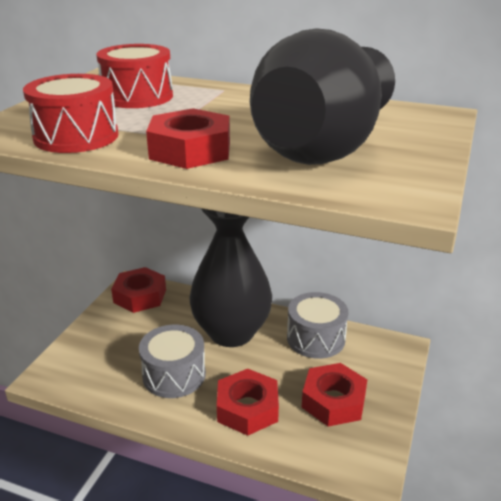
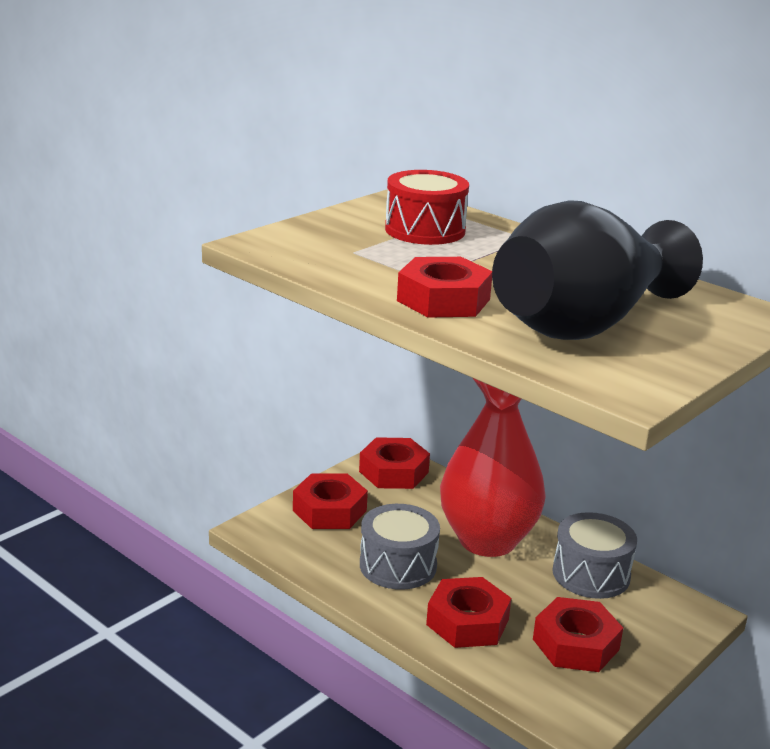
camera: 20 degrees right, 5 degrees down
(76, 137) = (338, 264): red drum -> none
(102, 342) = (329, 510): none -> red nut
(231, 332) = (487, 540): black vase -> red vase

